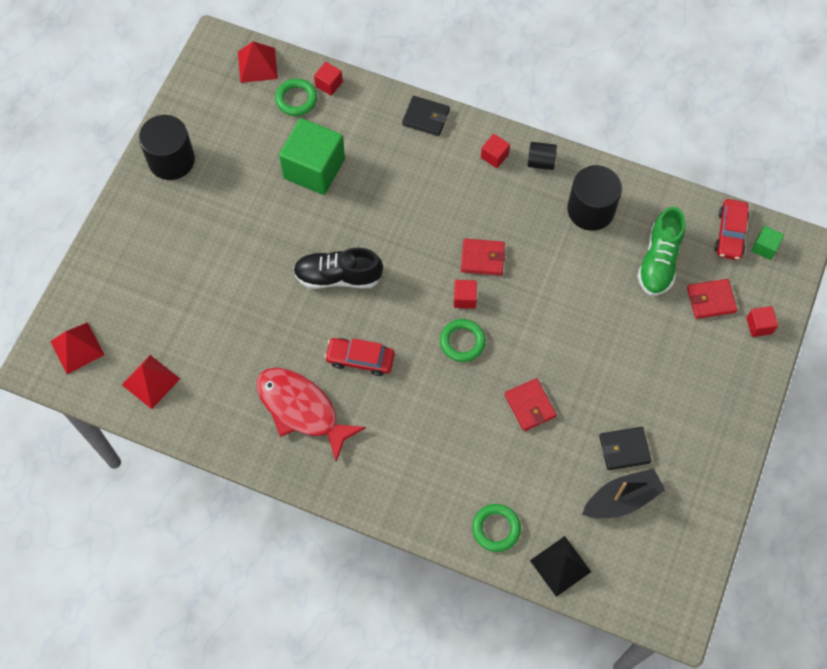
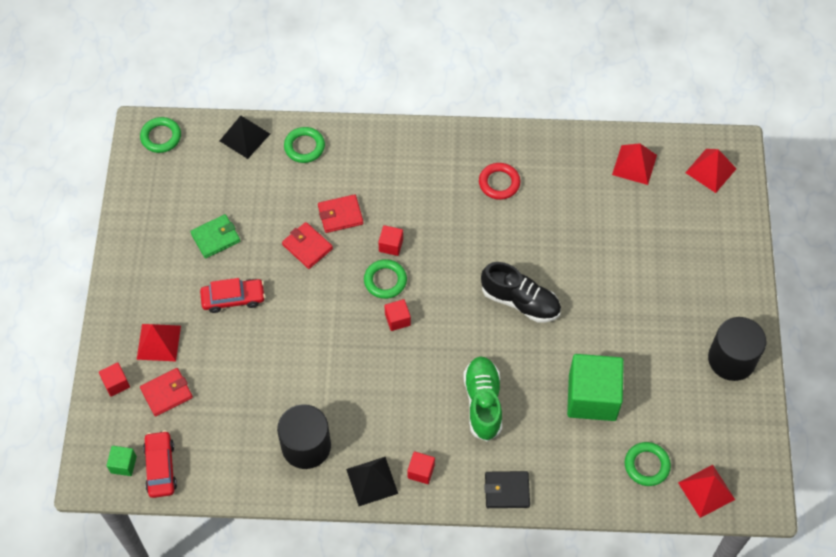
camera: 160 degrees right, 5 degrees down
(301, 409) = (499, 183): red fish -> red ring
(329, 84) = (622, 494): red cube -> red cube (391, 245)
(338, 276) = (520, 301): black shoe -> black shoe turned 45 degrees clockwise
(360, 359) = (468, 238): red car -> red car (233, 298)
(482, 258) = (395, 362): red wallet -> red wallet (340, 215)
(541, 162) = (372, 481): black cylinder -> black pyramid
(621, 499) = (208, 199): black boat -> none
(624, 449) = (215, 237): black wallet -> green wallet
(657, 601) = (161, 137): none -> green ring
(659, 261) = (225, 415): green shoe -> green shoe (483, 402)
(709, 353) = (159, 342): none -> red pyramid

